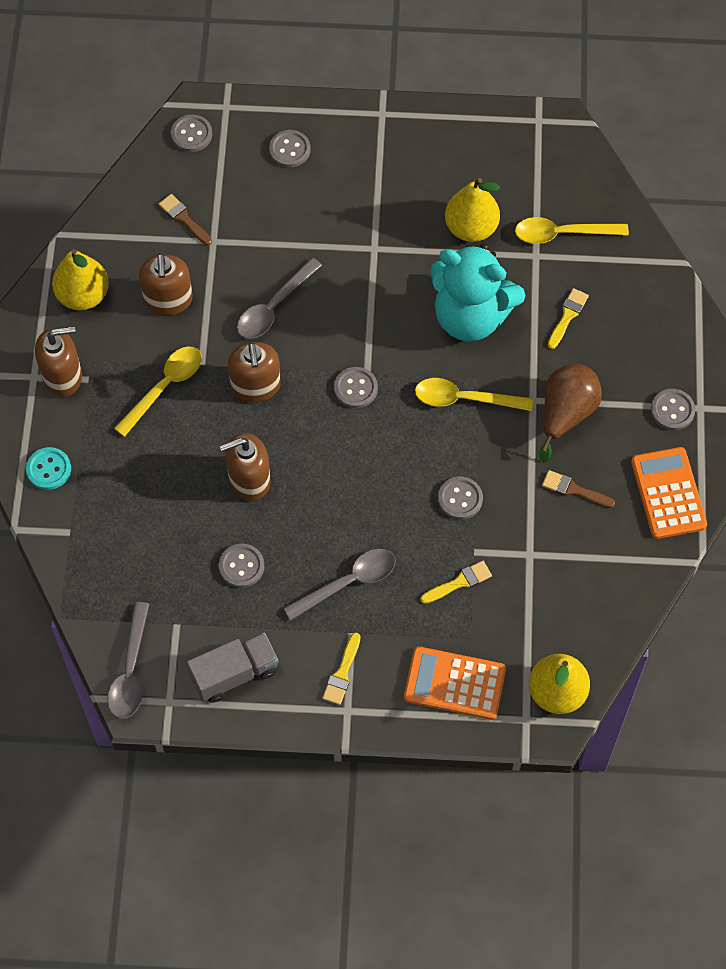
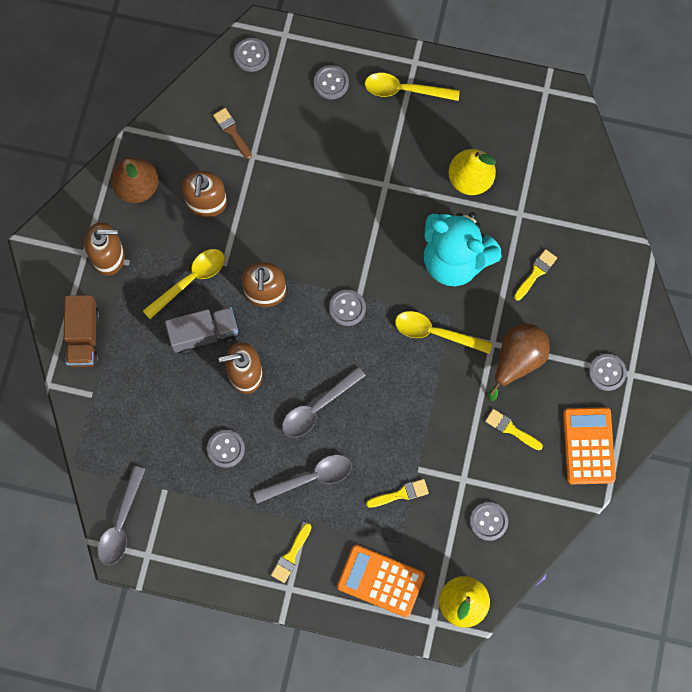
camera: 10 degrees right, 10 degrees up
(48, 469) = (84, 337): turquoise button -> brown truck
(83, 295) = (137, 187): yellow pear -> brown pear
(234, 674) = (204, 541): grey truck -> grey truck (204, 334)
(273, 307) = (292, 224): grey spoon -> grey spoon (317, 408)
(460, 499) = (415, 421): grey button -> grey button (488, 521)
(562, 233) = (545, 197): yellow spoon -> yellow spoon (404, 90)
(574, 490) = (511, 429): brown brush -> yellow brush

